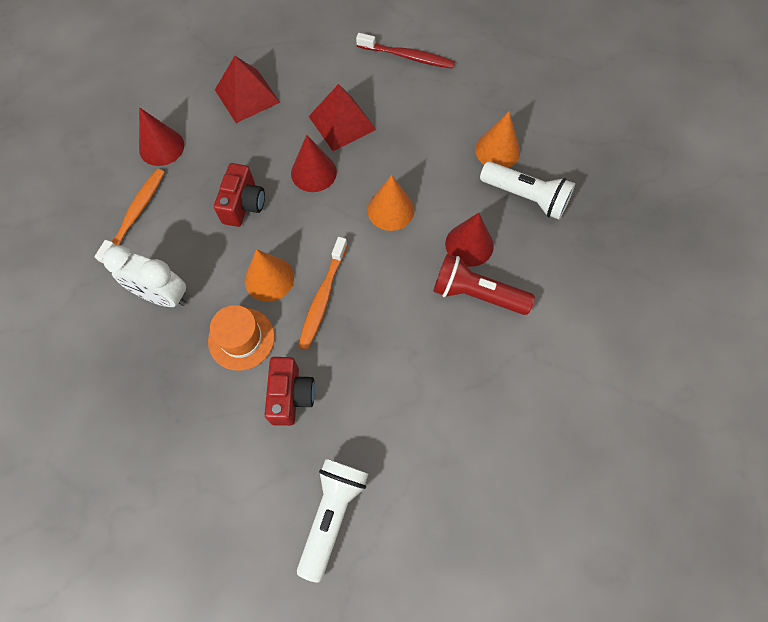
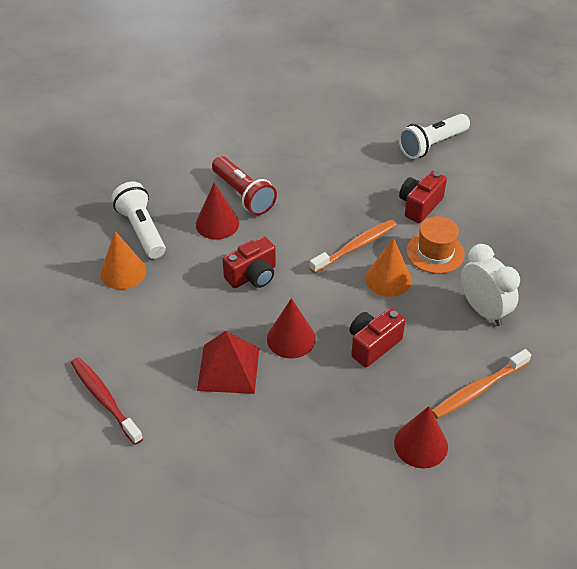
camera: 145 degrees left, 20 degrees down
(247, 96) = (298, 452): red pyramid -> none
(390, 210) = (252, 276): orange cone -> red camera

